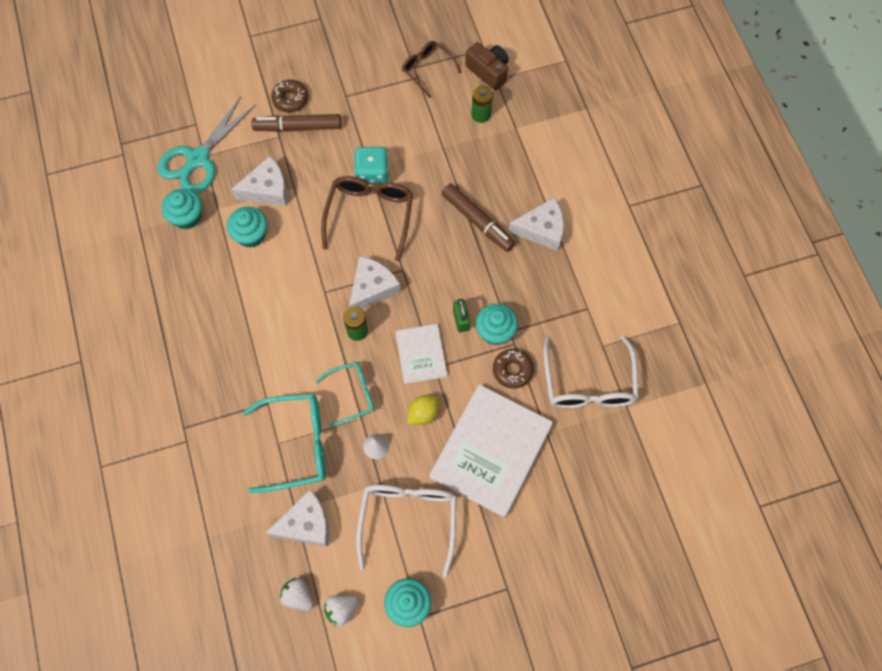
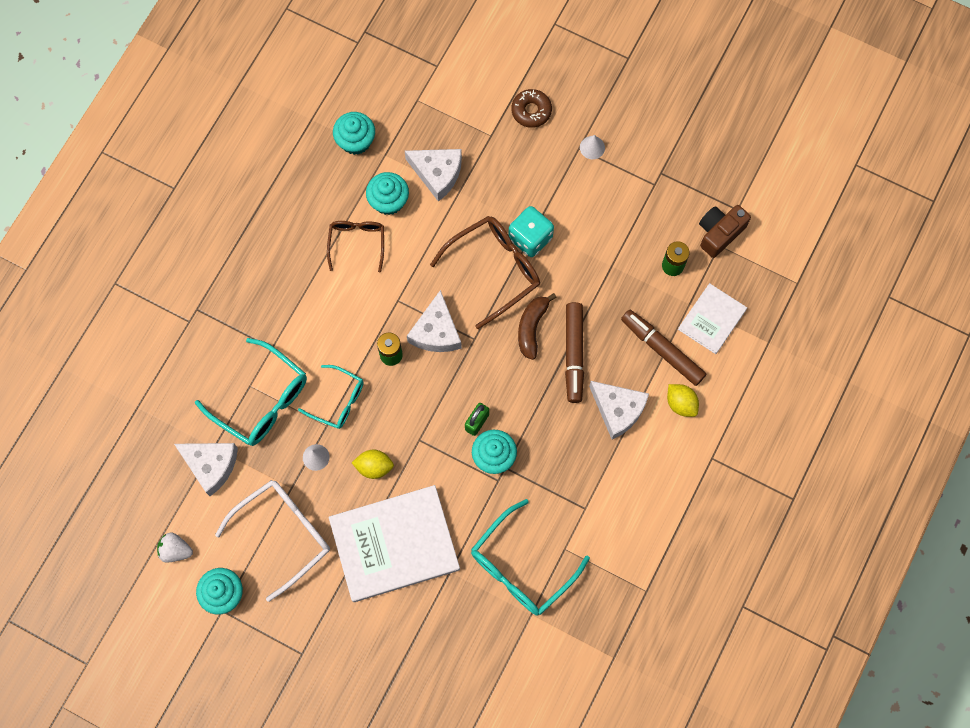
camera: 45 degrees right, 5 degrees up
(197, 159) = (409, 99): turquoise scissors -> none
(298, 127) = (513, 141): brown marker -> brown marker (662, 350)
(298, 596) = (156, 511): white strawberry -> none
(354, 88) = (592, 147): none -> white cone
(372, 288) = (436, 331): white cheese -> white cheese turned 105 degrees clockwise
(421, 354) = (419, 420): white book -> white book (712, 319)
(427, 69) = (669, 185): brown glasses -> brown glasses (357, 243)
(433, 229) = (532, 327): none -> brown banana
(488, 71) = (719, 233): brown camera -> brown camera turned 135 degrees counterclockwise
(512, 370) = (475, 499): brown donut -> none
(575, 190) = (681, 403): none -> yellow lemon
(588, 383) = (521, 567): white glasses -> turquoise glasses

